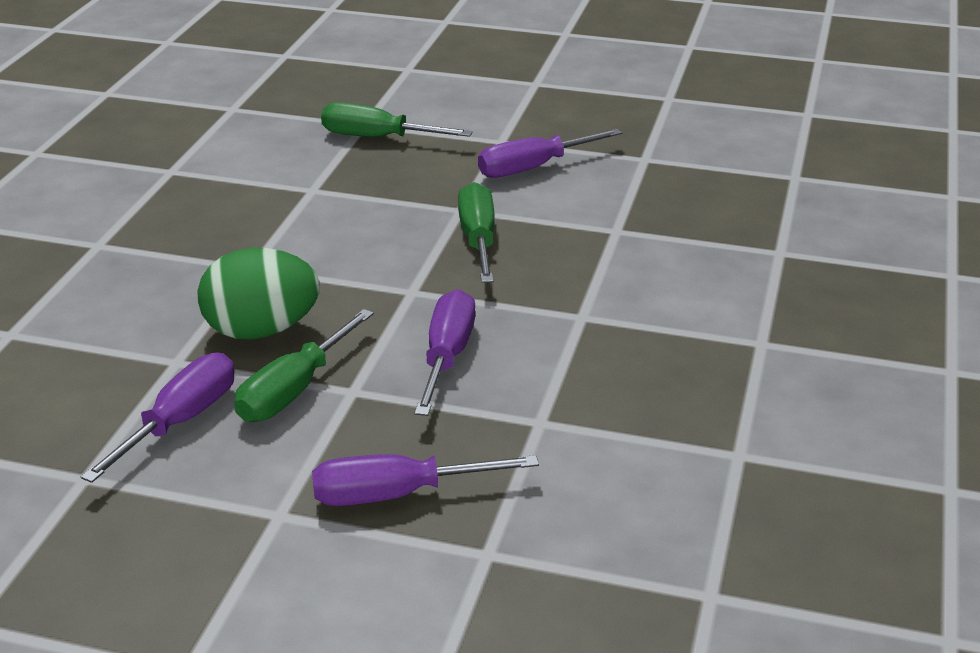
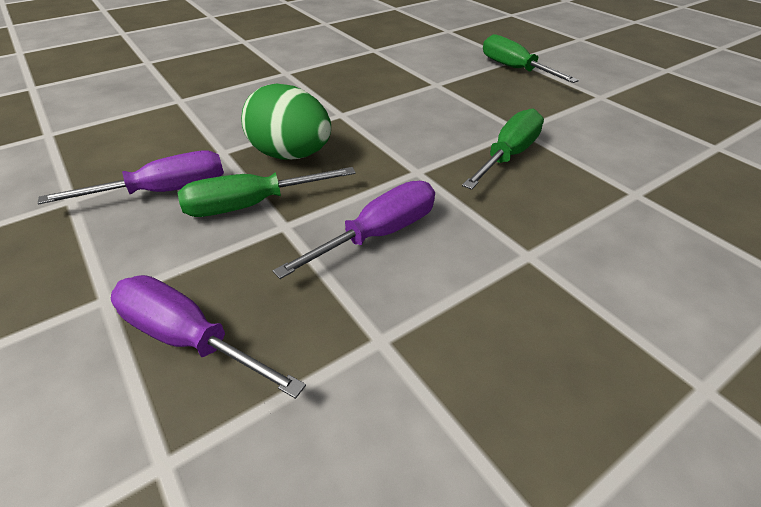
camera: 40 degrees right, 10 degrees up
(534, 168) = (609, 121): purple screwdriver -> none

